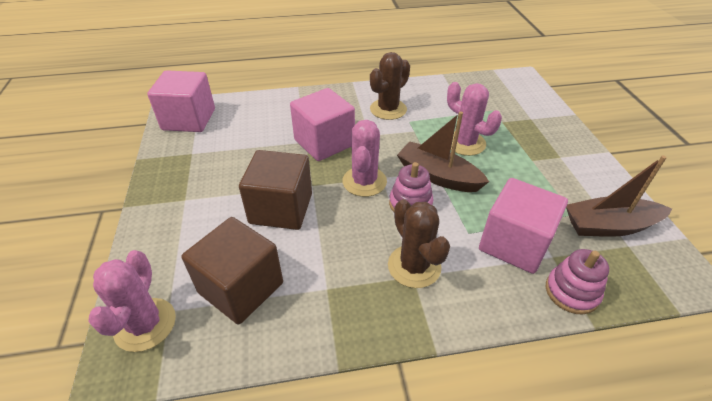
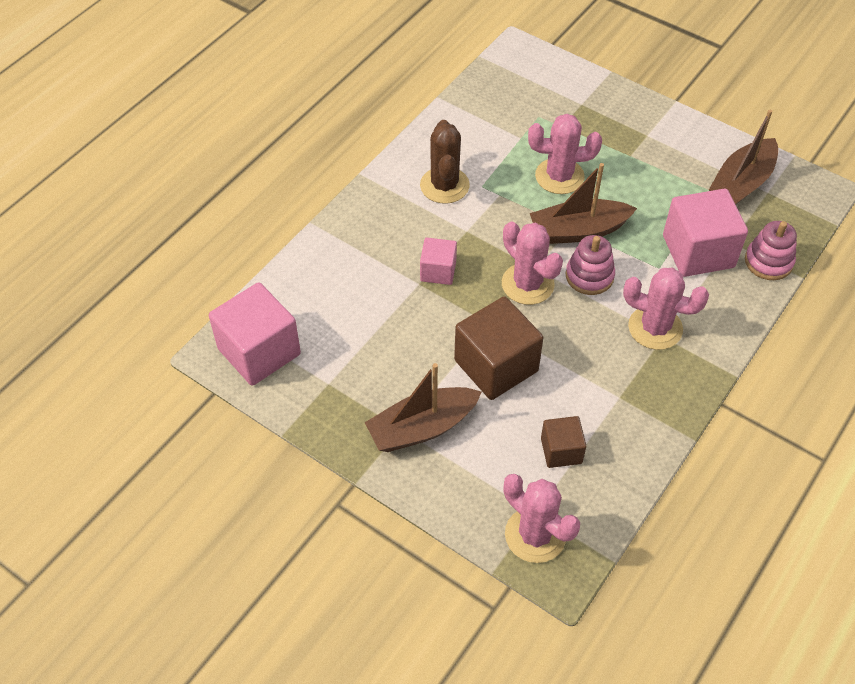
camera: 45 degrees left, 10 degrees up
(194, 207) = (422, 428): none -> brown boat
(241, 288) = (561, 451): brown cube -> brown cube, size x0.55
(324, 142) = (438, 271): pink cube -> pink cube, size x0.55
(414, 266) = (655, 328): brown cactus -> pink cactus

